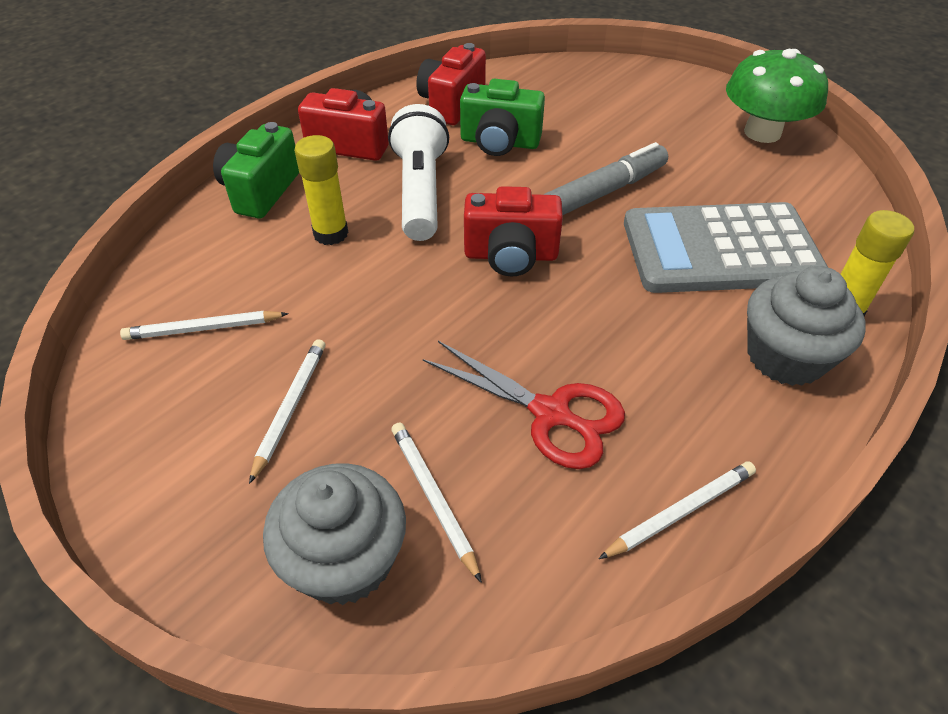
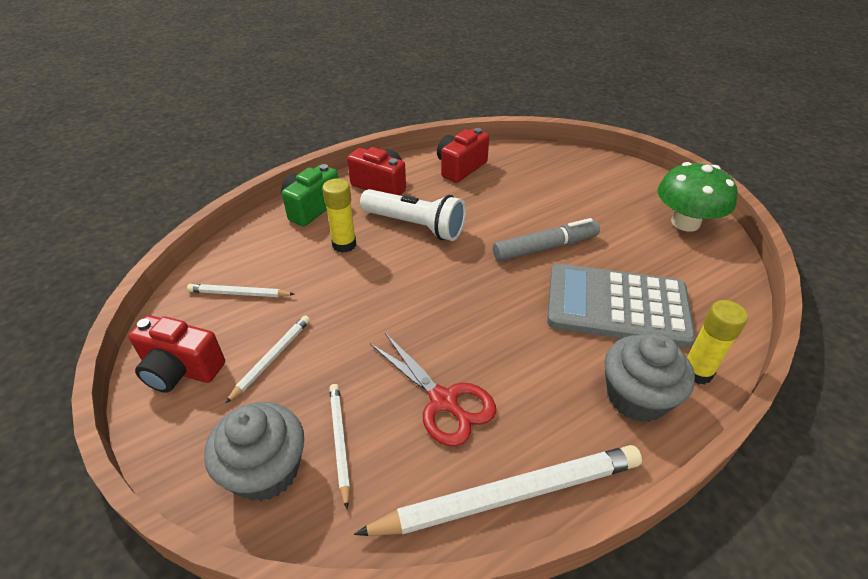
camera: 15 degrees right, 5 degrees down
(420, 191) = (415, 226): white flashlight -> white flashlight turned 105 degrees clockwise
(499, 142) = (483, 200): green camera -> none
(511, 255) = (460, 282): red camera -> red camera (181, 370)
(681, 512) = (510, 495): white pencil -> white pencil, size x1.99

